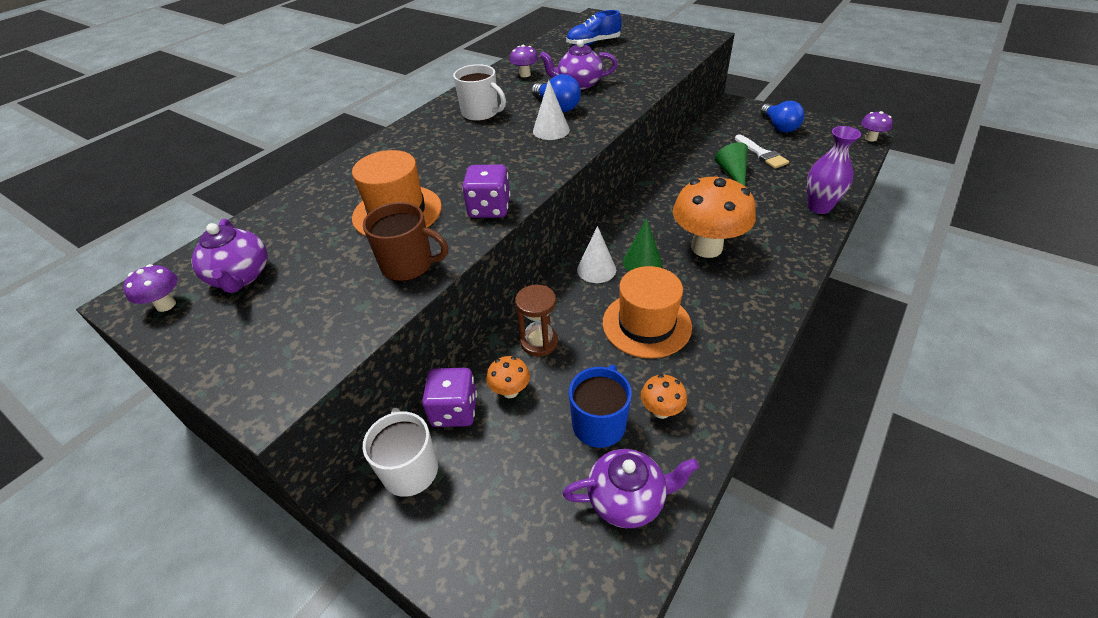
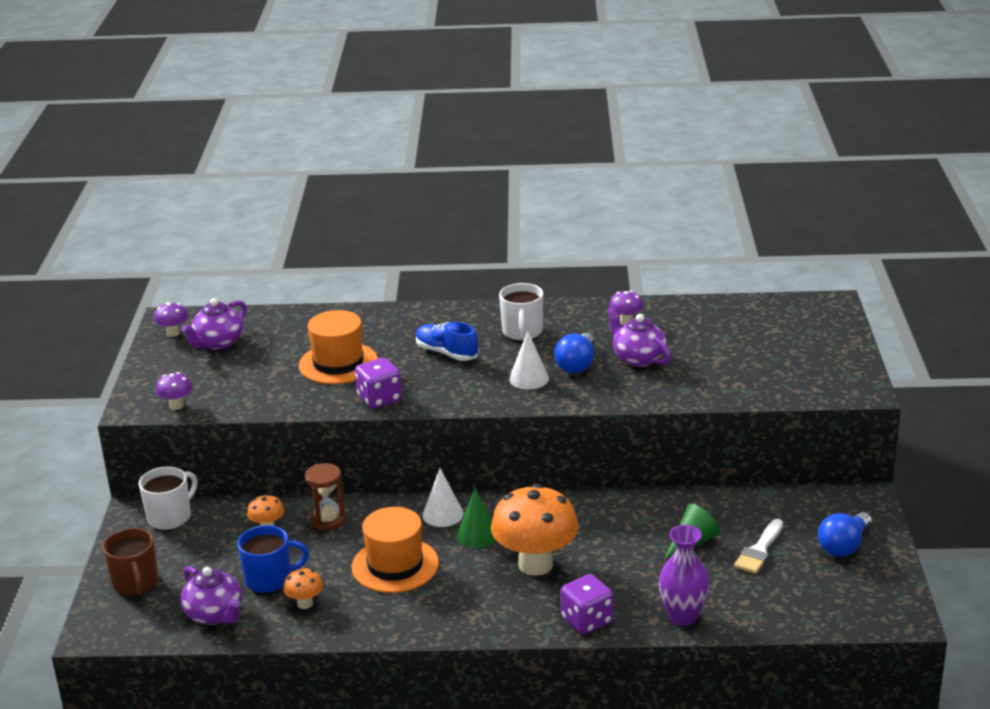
camera: 55 degrees right, 15 degrees down
(409, 265) = (284, 397): brown mug -> brown mug (136, 584)
(454, 410) = (230, 512): purple dice -> purple dice (587, 620)
(593, 43) = (751, 330): blue shoe -> blue shoe (447, 353)
(870, 138) = (895, 623): purple mushroom -> purple mushroom (176, 405)

